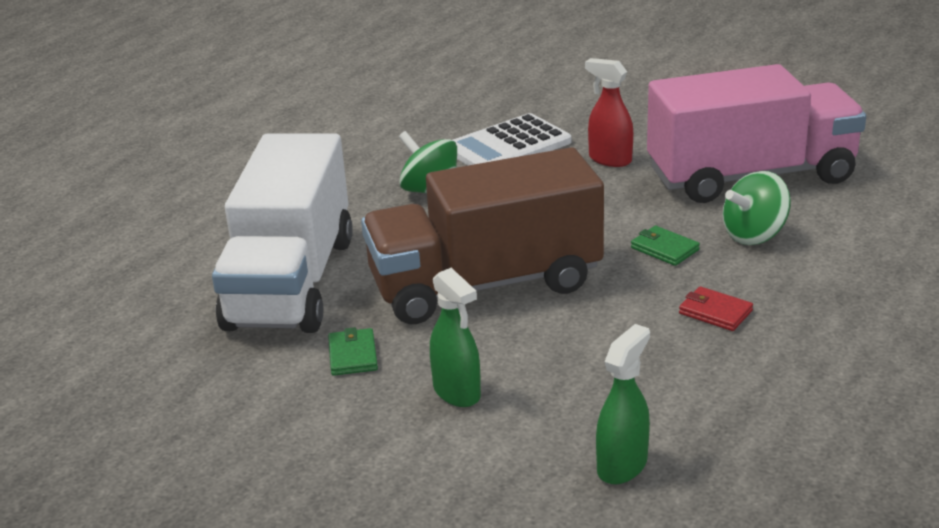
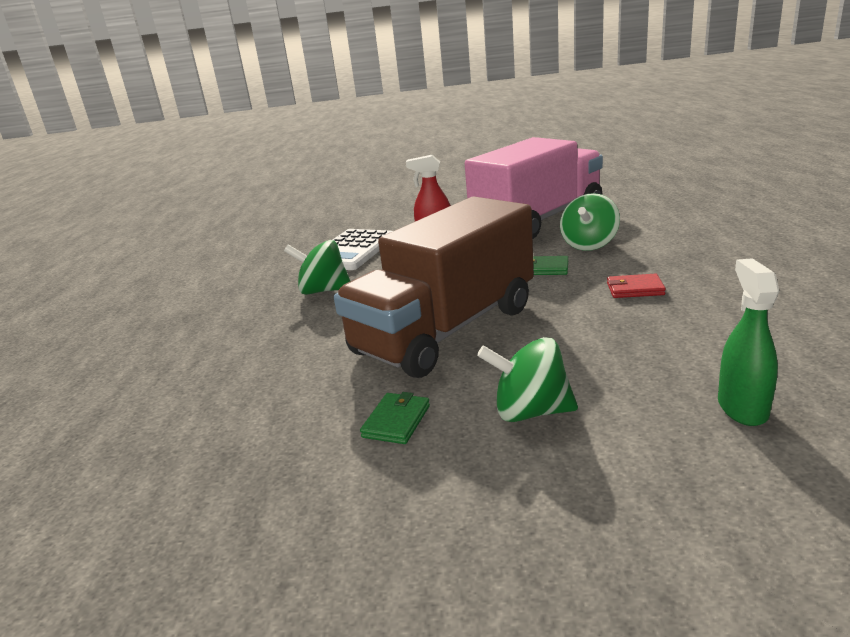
camera: 30 degrees left, 5 degrees down
(291, 282) = (267, 388): white truck -> none
(353, 355) = (396, 421): green wallet -> green wallet turned 60 degrees clockwise
(457, 392) = (530, 412): green spray bottle -> green spinning top

